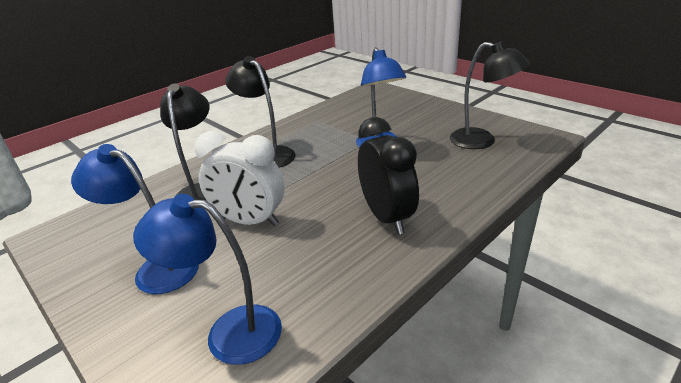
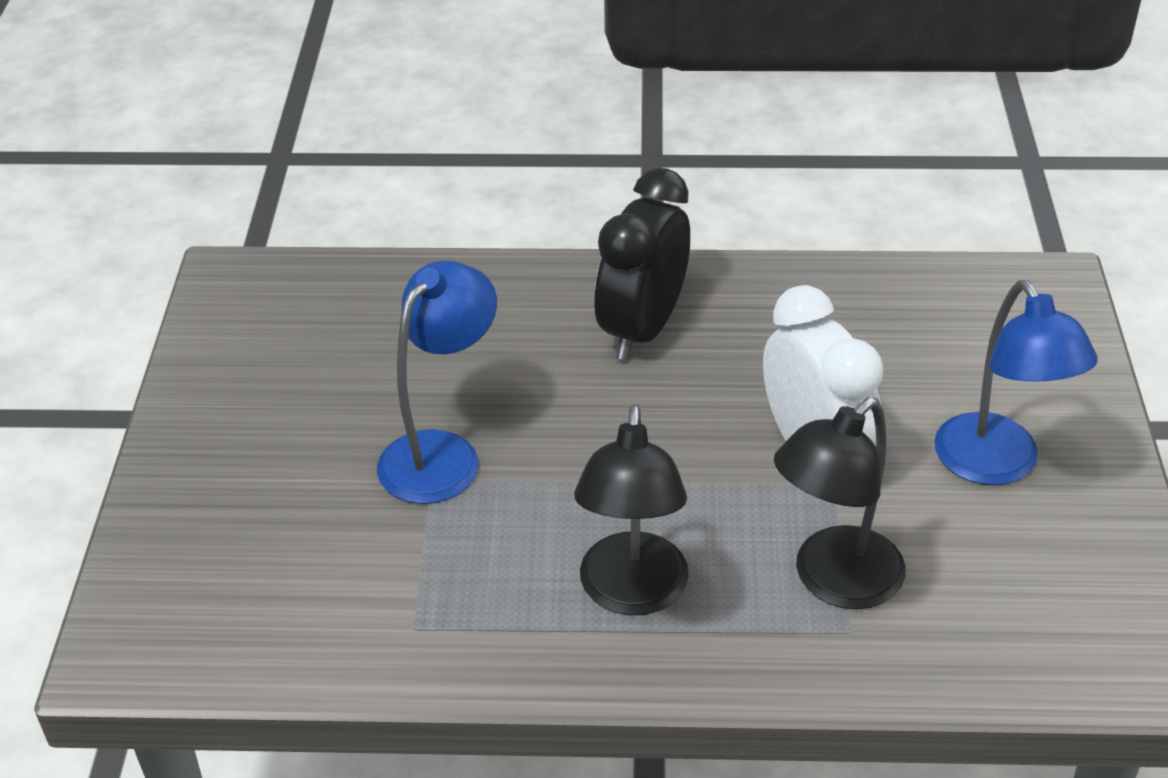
camera: 135 degrees left, 10 degrees up
(229, 332) = (960, 329): blue lamp -> none
(481, 141) = (308, 340): black lamp -> none

